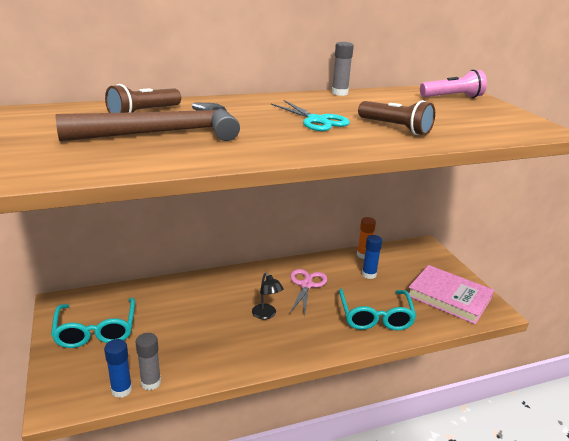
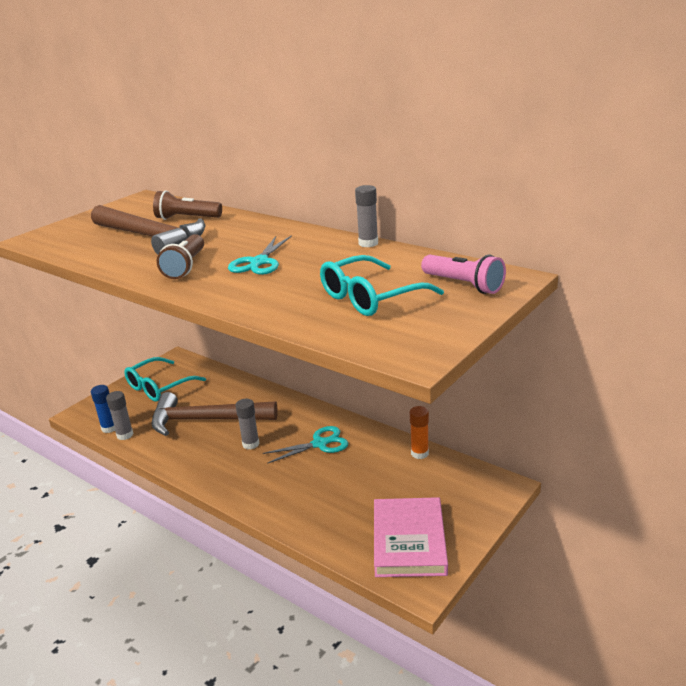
camera: 60 degrees right, 0 degrees up
(198, 324) = (206, 420): none -> brown hammer
(266, 315) = (250, 444): black lamp -> grey glue stick
(306, 285) = (319, 444): pink scissors -> turquoise scissors
(369, 274) = (385, 471): blue glue stick -> none
(375, 316) = (314, 503): turquoise glasses -> turquoise glasses (371, 297)
(395, 128) = (289, 291): brown flashlight -> brown flashlight (186, 267)

